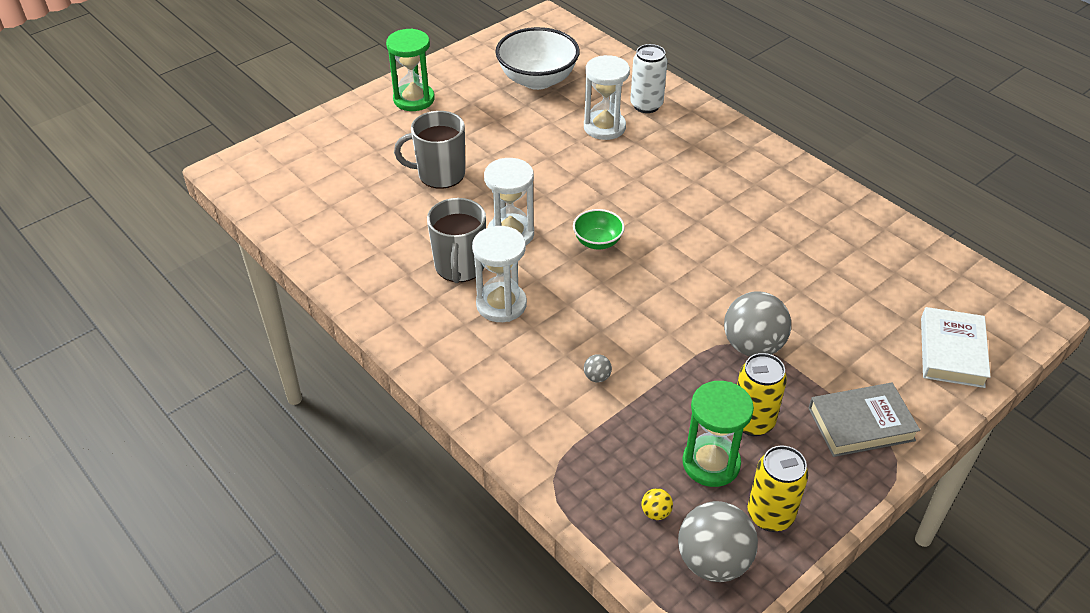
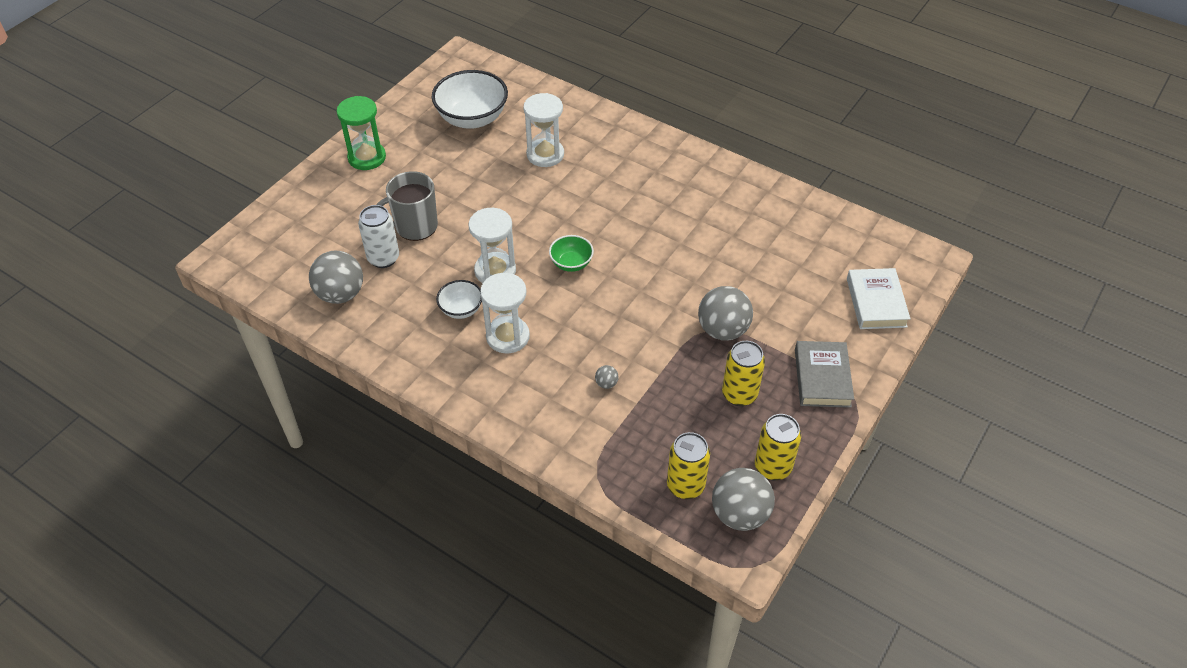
camera: 15 degrees left, 5 degrees up
(337, 227) = (340, 294): none -> grey ball
(460, 266) = (461, 309): grey mug -> white bowl
(646, 105) = (575, 127): white can -> white can (383, 258)
(656, 512) = (685, 486): yellow ball -> yellow can
(711, 463) = (717, 436): green hourglass -> none
(861, 424) = (822, 378): grey book -> grey book turned 60 degrees counterclockwise

